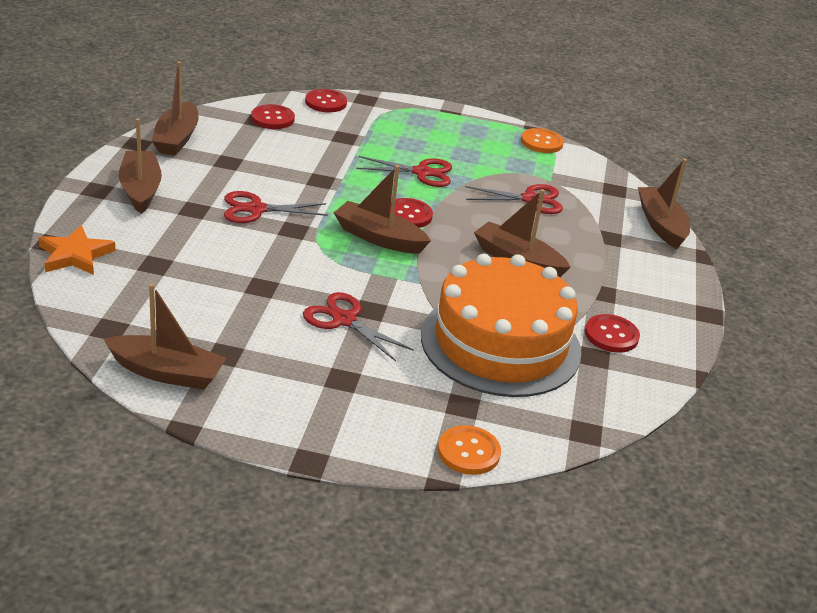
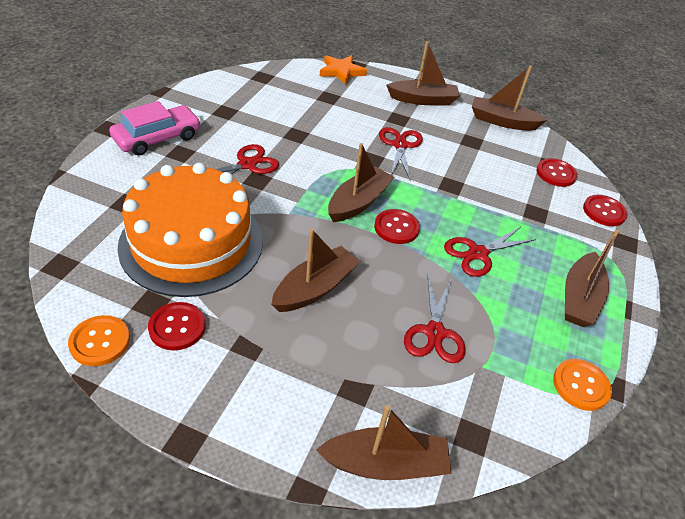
camera: 100 degrees right, 10 degrees up
(167, 372) = (213, 90): brown boat -> brown boat (579, 298)
(316, 406) = (157, 138): none -> pink car
(421, 172) = (478, 253): red scissors -> red scissors turned 45 degrees clockwise
(468, 452) = (76, 195): orange button -> orange button (100, 342)

